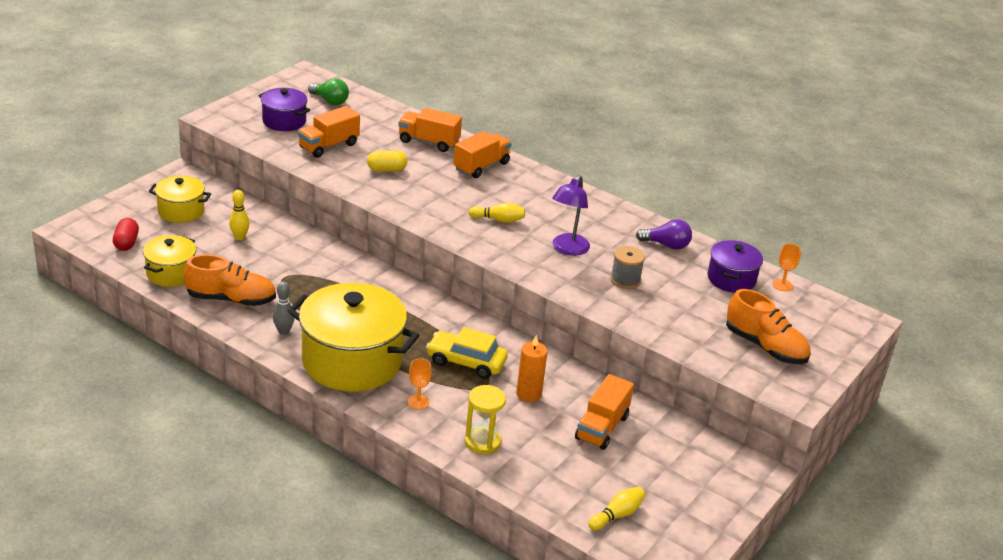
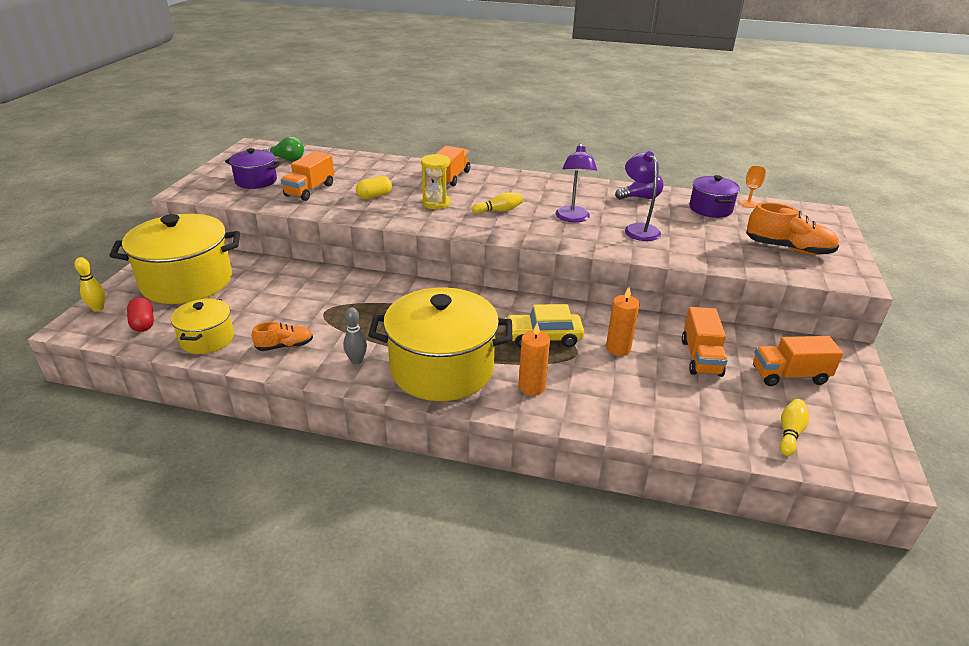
camera: 20 degrees left, 0 degrees up
(181, 211) = (187, 281): yellow pot -> yellow pot, size x1.91
(231, 299) = (284, 346): orange shoe -> orange shoe, size x0.59
(239, 237) = (259, 289): yellow bowling pin -> yellow bowling pin (98, 308)
(418, 402) = (531, 387): orange goblet -> orange candle
(429, 142) = (393, 170): orange truck -> orange truck (789, 375)
(482, 442) = (618, 405): yellow hourglass -> yellow hourglass (436, 203)
(625, 280) = (638, 229): grey spool -> purple lamp

